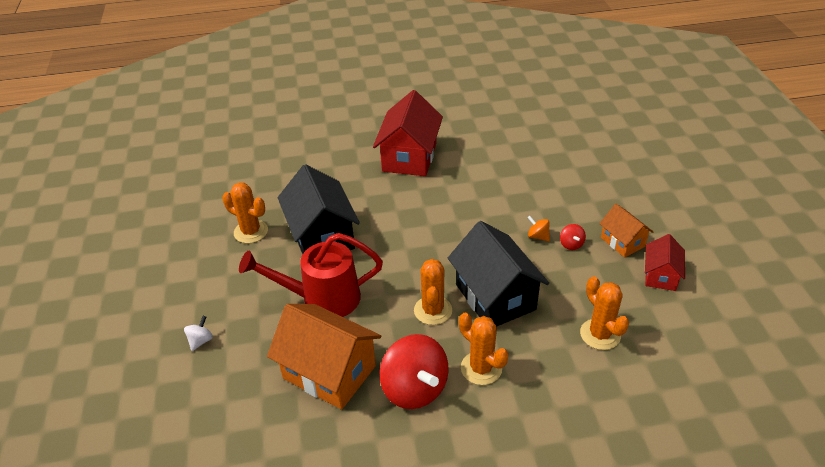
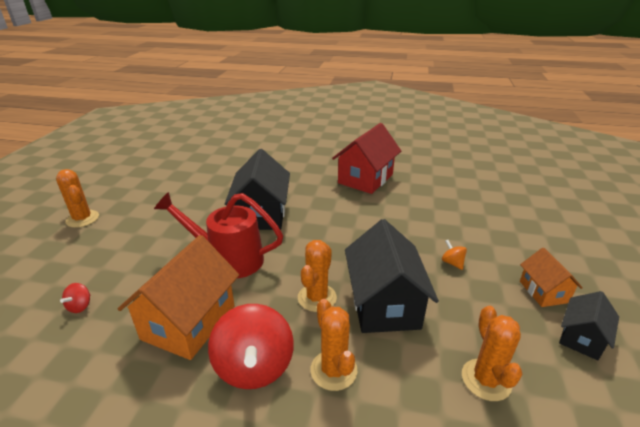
camera: 20 degrees right, 10 degrees down
(201, 341) = (113, 262): white spinning top -> none
(251, 232) = (212, 198): orange cactus -> orange cactus (82, 219)
(329, 372) = (189, 322): orange house -> orange house turned 60 degrees clockwise
(571, 244) = (484, 279): red spinning top -> red spinning top (80, 306)
(660, 275) = (581, 338): red house -> black house

